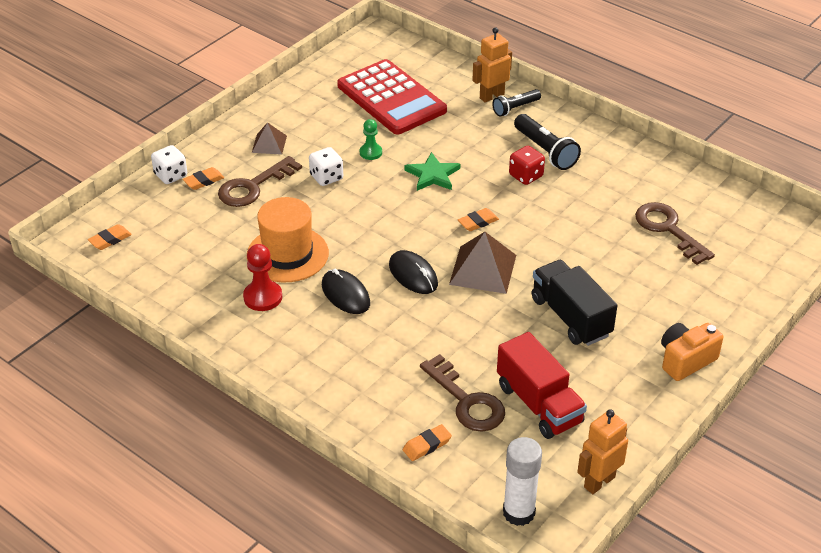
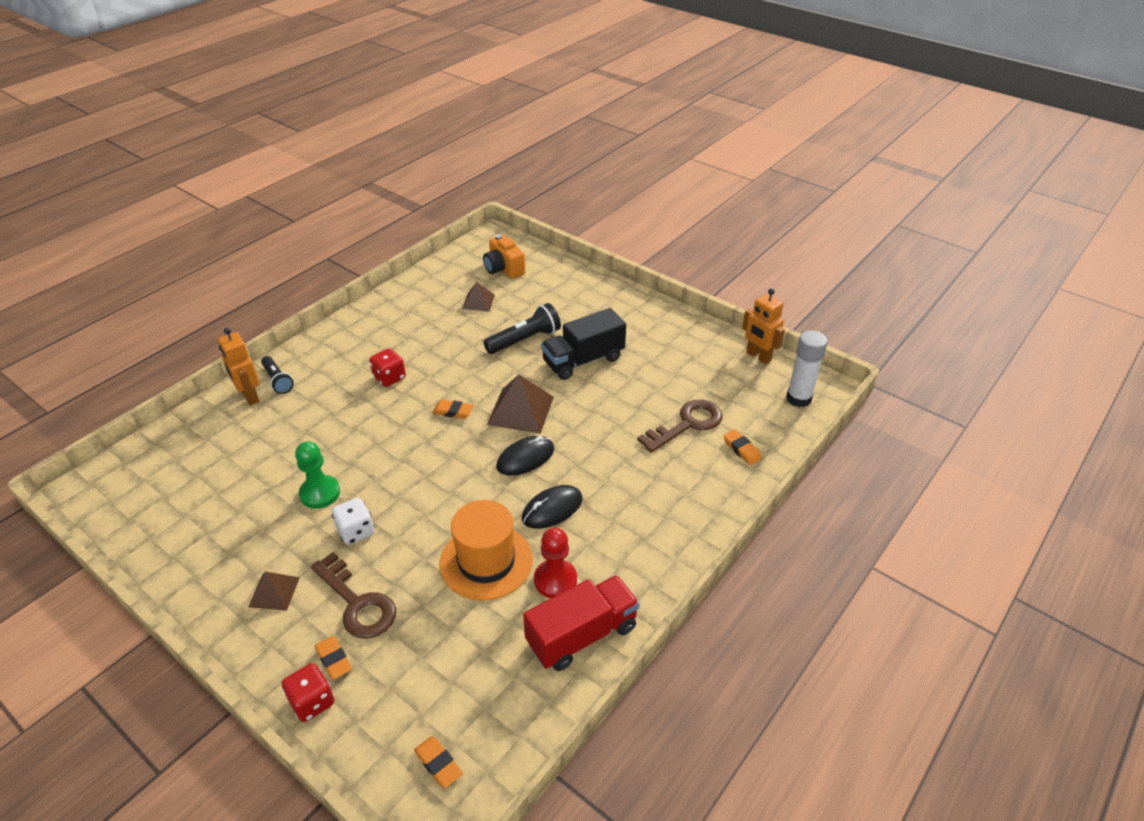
camera: 90 degrees left, 0 degrees up
(171, 175) = (312, 702): white dice -> red dice
(370, 152) = (320, 493): green pawn -> green pawn, size x1.51
(391, 98) = (222, 476): red calculator -> none
(432, 175) = (372, 443): green star -> none
(478, 222) = (453, 412): orange eraser -> orange eraser turned 45 degrees counterclockwise
(539, 404) = (684, 383): red truck -> red truck (581, 635)
(545, 151) = (354, 363): black flashlight -> black flashlight (525, 340)
(668, 229) = (478, 302): brown key -> brown pyramid
(685, 360) = (629, 306): orange camera -> orange camera (504, 269)

